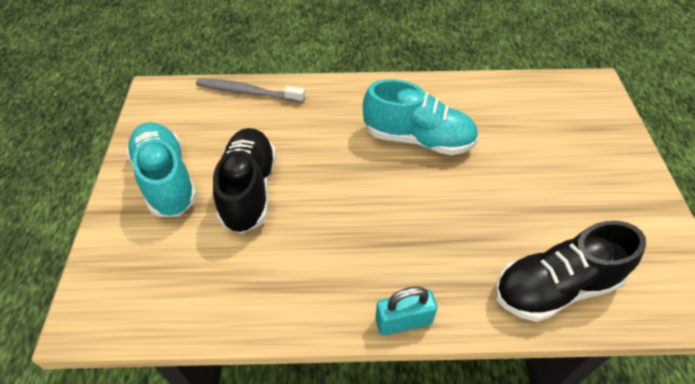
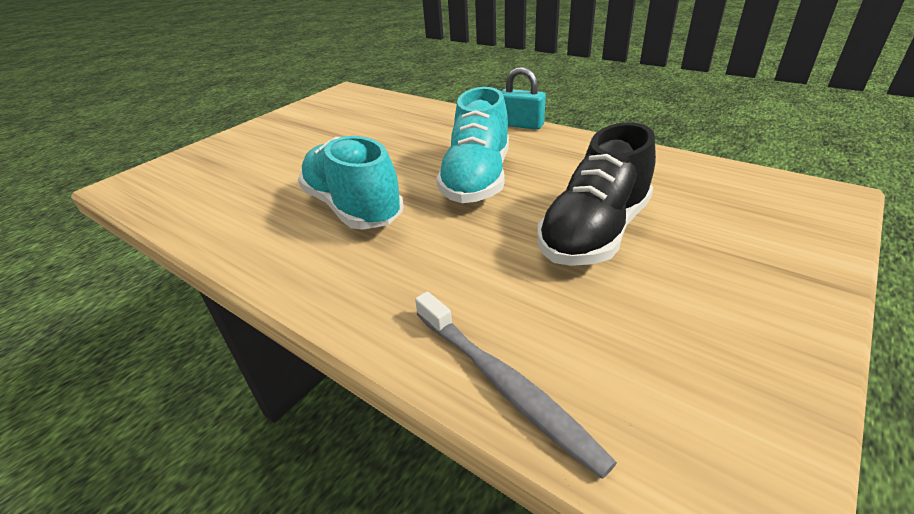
camera: 140 degrees left, 15 degrees down
(166, 180) = (719, 287): turquoise shoe -> turquoise shoe (477, 179)
(555, 287) = (405, 112): black shoe -> none

